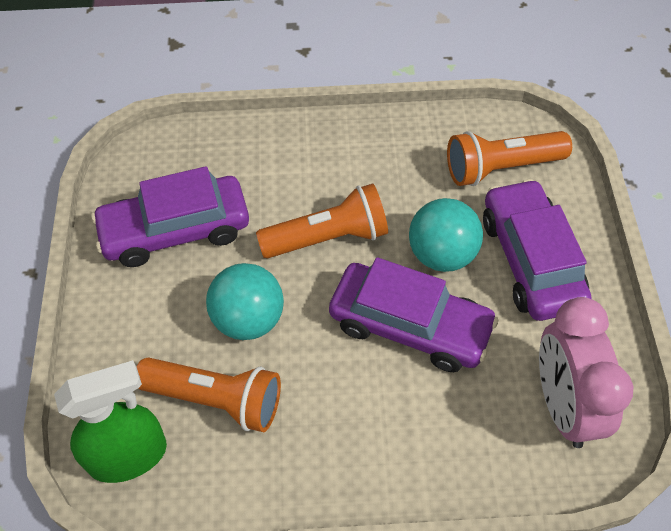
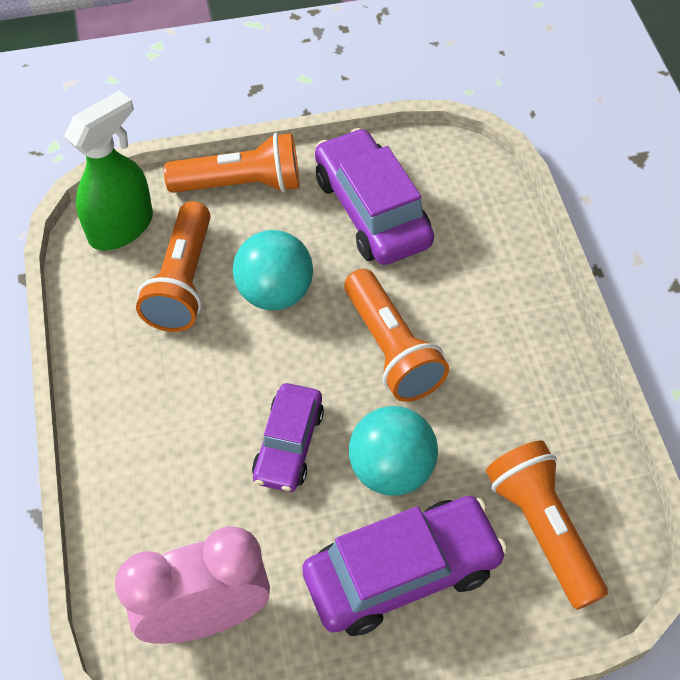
camera: 80 degrees right, 0 degrees up
(108, 336) = (241, 184): none -> orange flashlight
(129, 456) = (121, 227): green spray bottle -> green spray bottle turned 105 degrees counterclockwise
(410, 326) = (288, 444): purple car -> purple car, size x0.63

